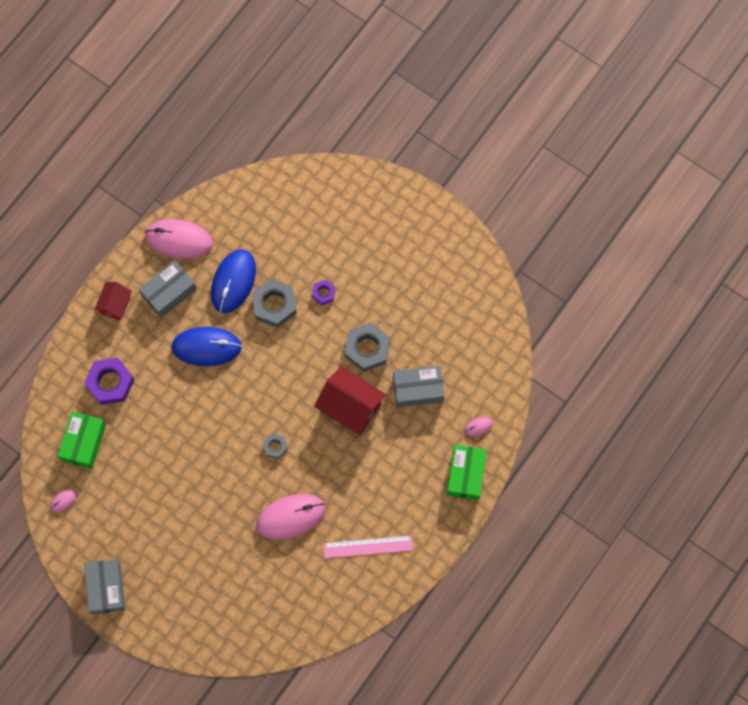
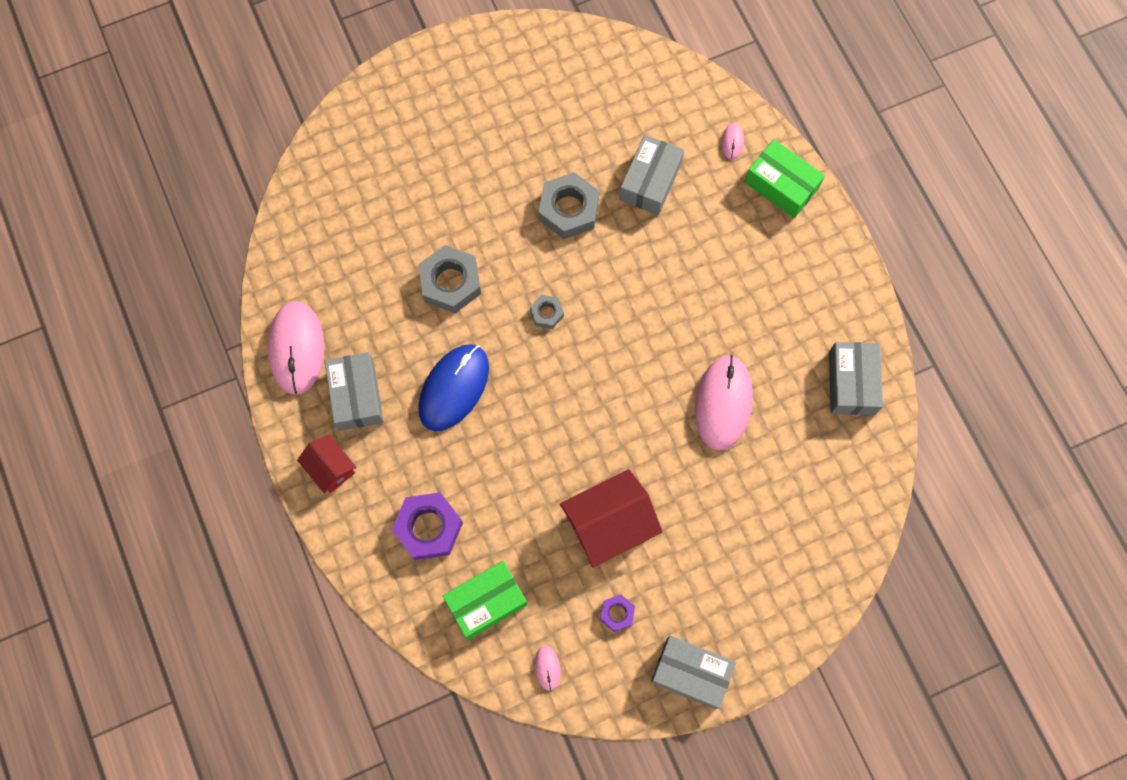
camera: 60 degrees left, 0 degrees up
(84, 442) = (486, 602): green box -> green box turned 75 degrees counterclockwise
(179, 240) = (296, 348): pink mouse -> pink mouse turned 45 degrees counterclockwise
(233, 281) = (391, 313): blue mouse -> none
(275, 447) = (626, 375): grey nut -> grey nut (547, 313)
(323, 293) = (471, 220): purple nut -> purple nut (617, 613)
(350, 407) = (627, 265): red house -> red house (609, 524)
(351, 591) = (851, 383): none -> grey box
(368, 547) = (808, 335): pink ruler -> none

